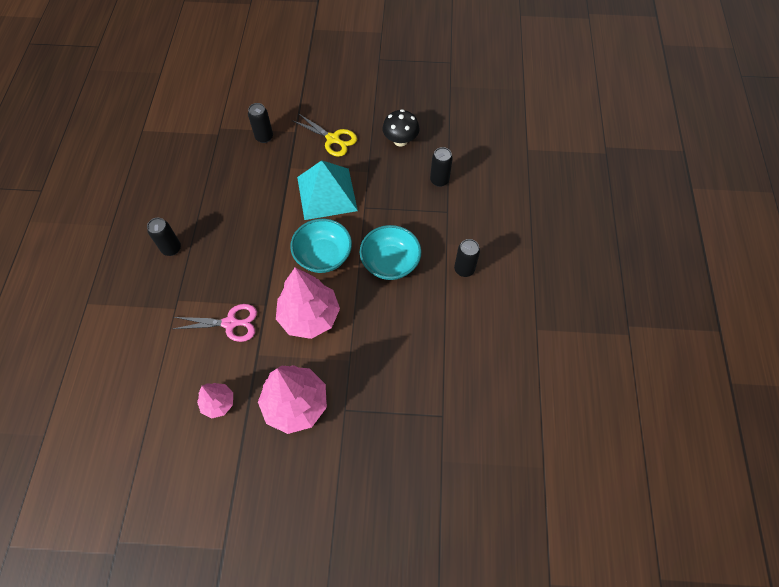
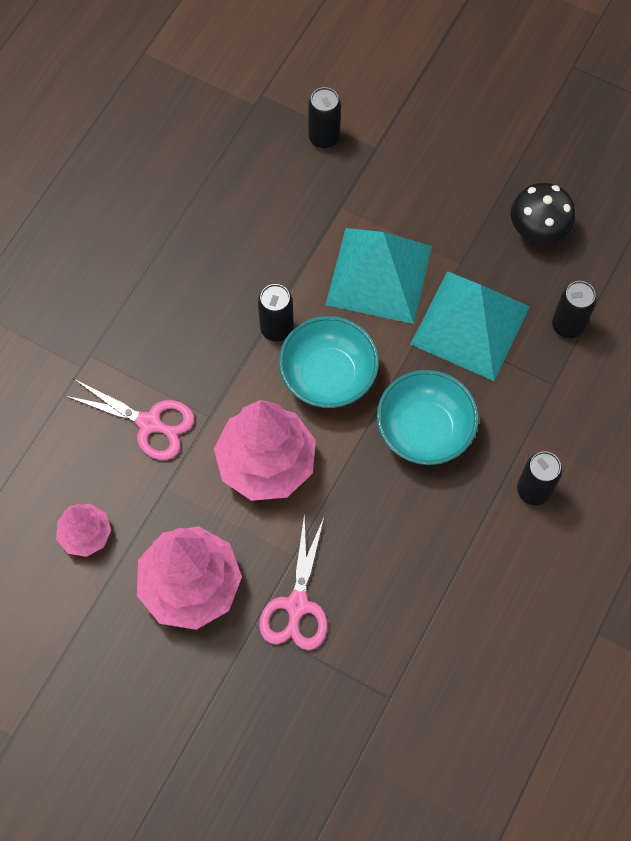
camera: 25 degrees right, 5 degrees up
(171, 248) = (112, 270): black can -> black can (277, 328)
(333, 139) = (430, 184): yellow scissors -> none
(364, 388) = (297, 605): none -> pink scissors
(388, 200) = (470, 325): none -> turquoise pyramid

